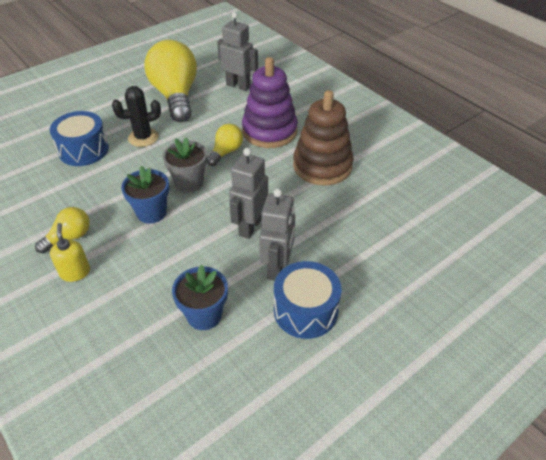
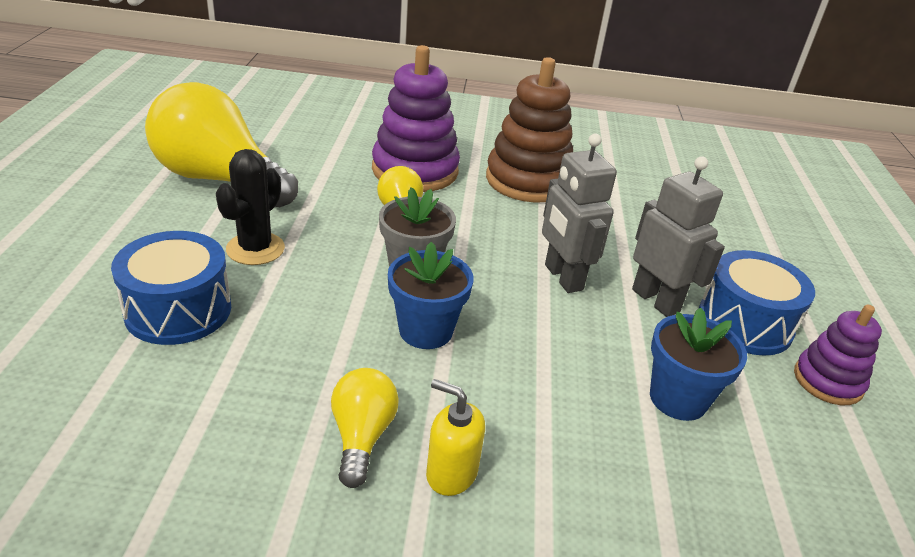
camera: 50 degrees left, 10 degrees down
(238, 85) = (292, 137): grey robot -> none
(295, 368) = (827, 381): none -> purple stacking toy

